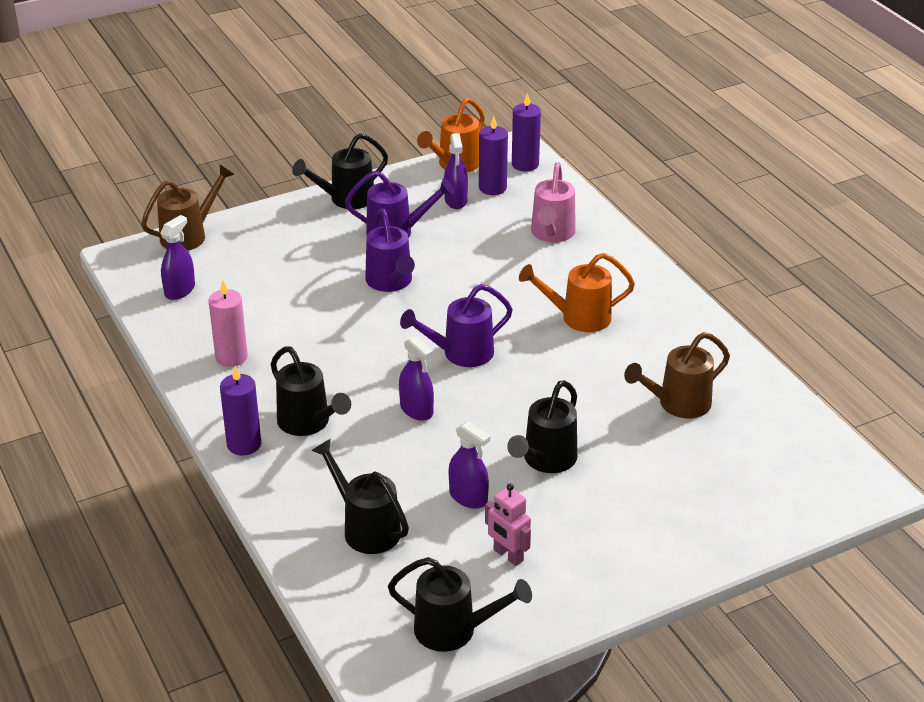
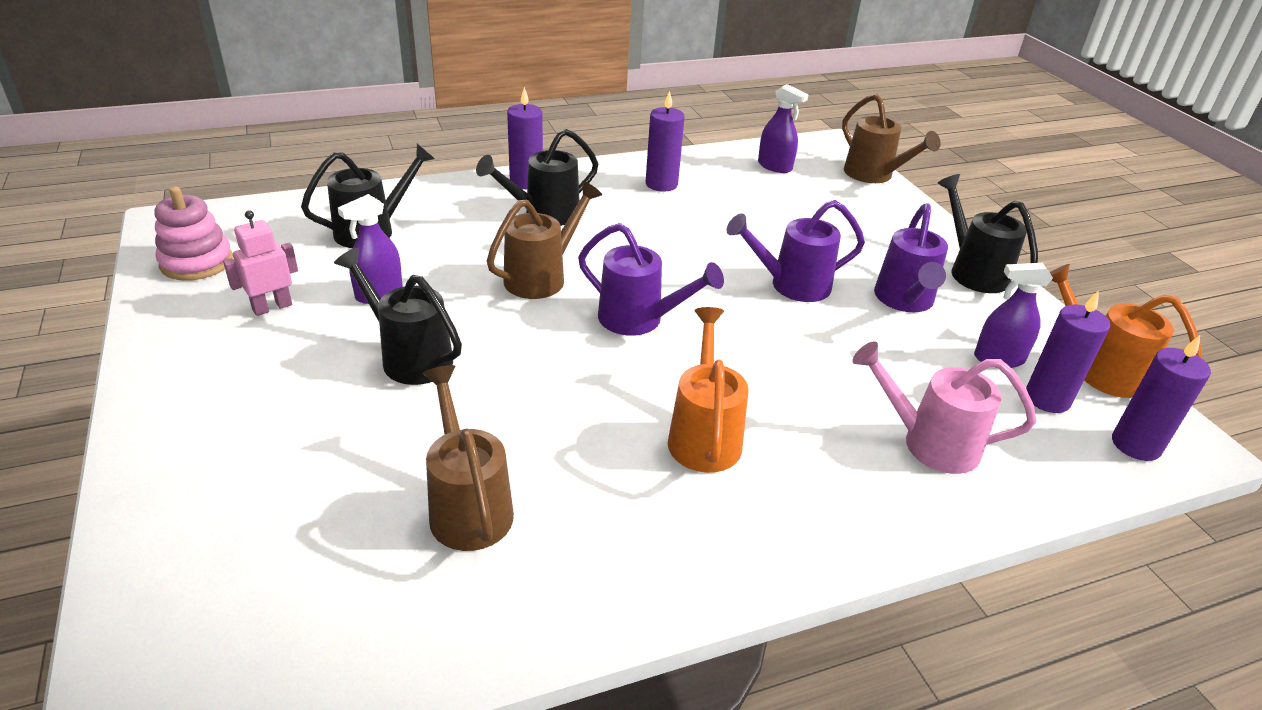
camera: 95 degrees right, 0 degrees up
(231, 357) = (661, 184): pink candle -> purple candle
(416, 410) = (542, 277): purple spray bottle -> brown watering can
(454, 630) = (197, 262): black watering can -> pink stacking toy
(461, 353) = (639, 320): purple watering can -> purple watering can turned 135 degrees clockwise

